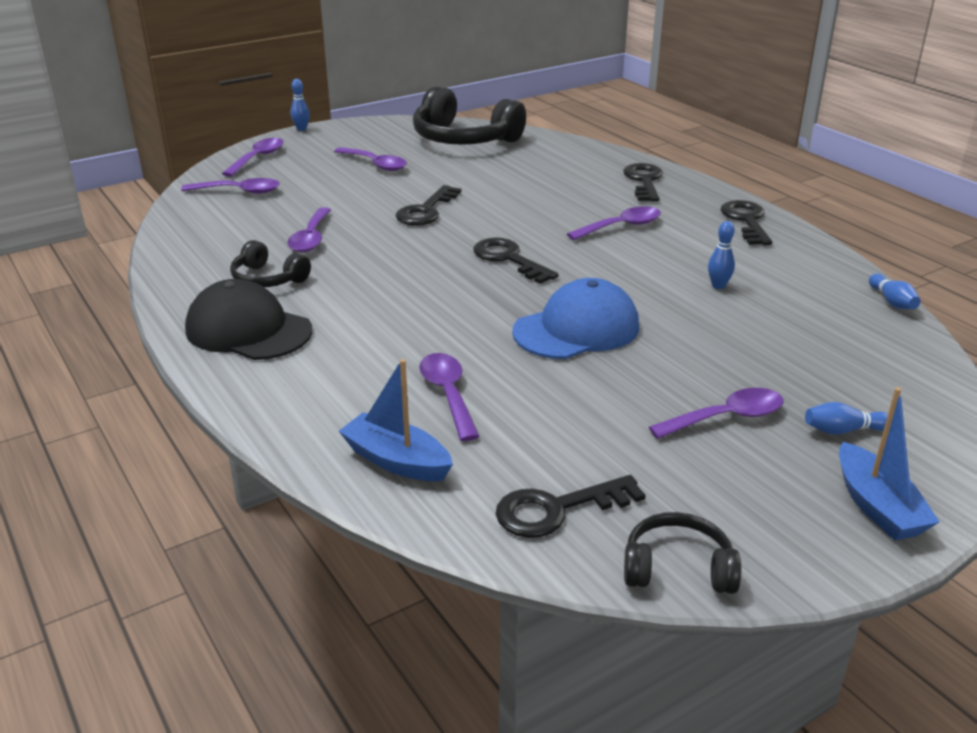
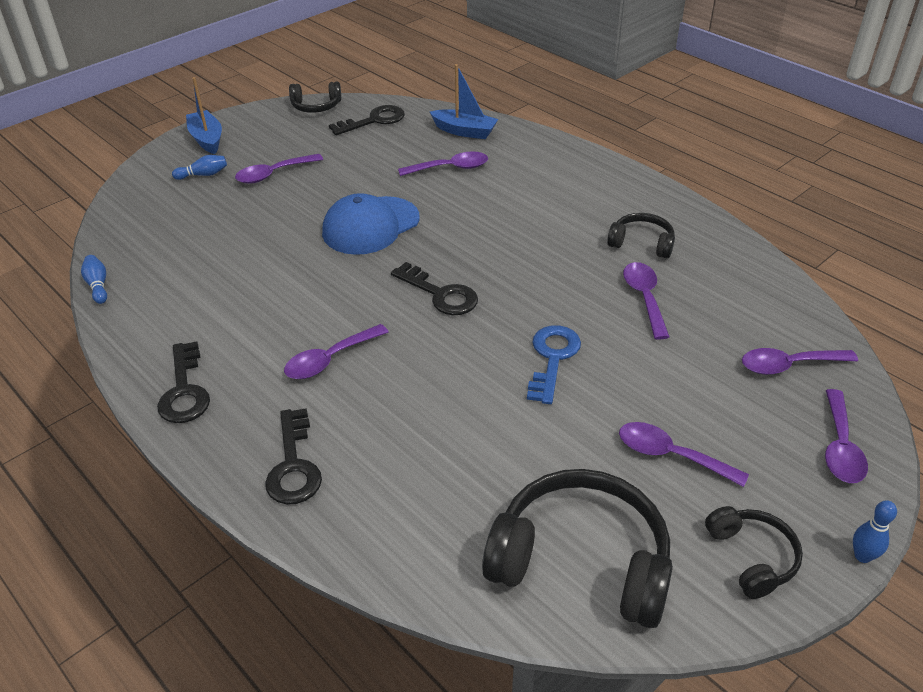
camera: 170 degrees right, 10 degrees up
(248, 330) = (614, 196): black cap -> none
(364, 133) = (752, 557): none -> black headphones
(426, 211) = (552, 358): black key -> blue key
(448, 394) = (450, 168): purple spoon -> purple spoon turned 75 degrees counterclockwise
(718, 285) = (246, 285): blue bowling pin -> none

